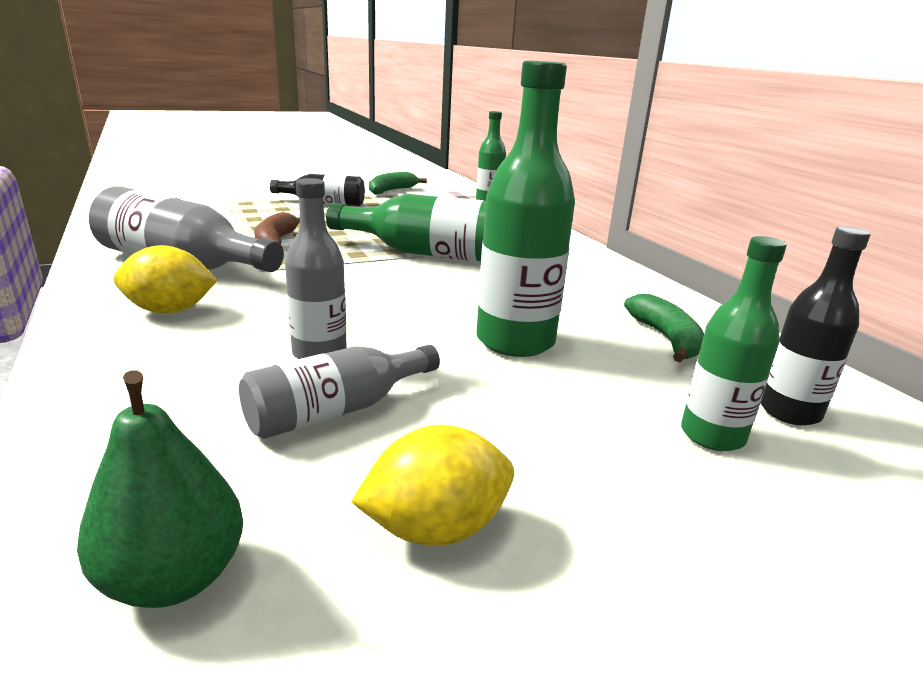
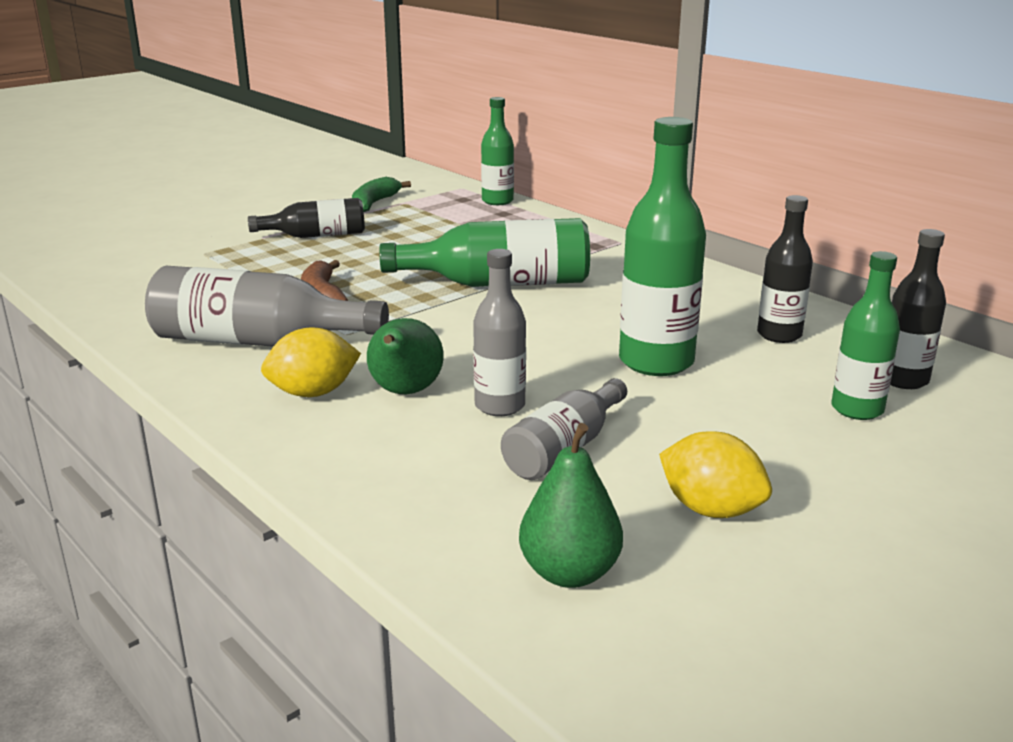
camera: 15 degrees left, 0 degrees up
(248, 325) = (405, 392): none -> green pear
(436, 528) = (711, 509): yellow lemon -> yellow lemon turned 75 degrees clockwise
(666, 339) = (779, 335): green banana -> black bottle

